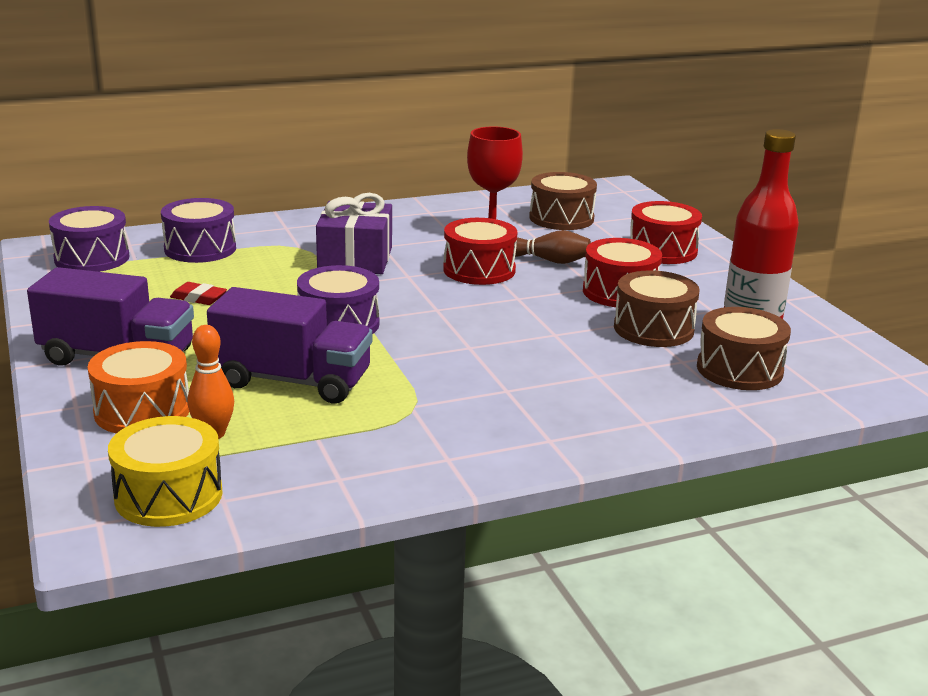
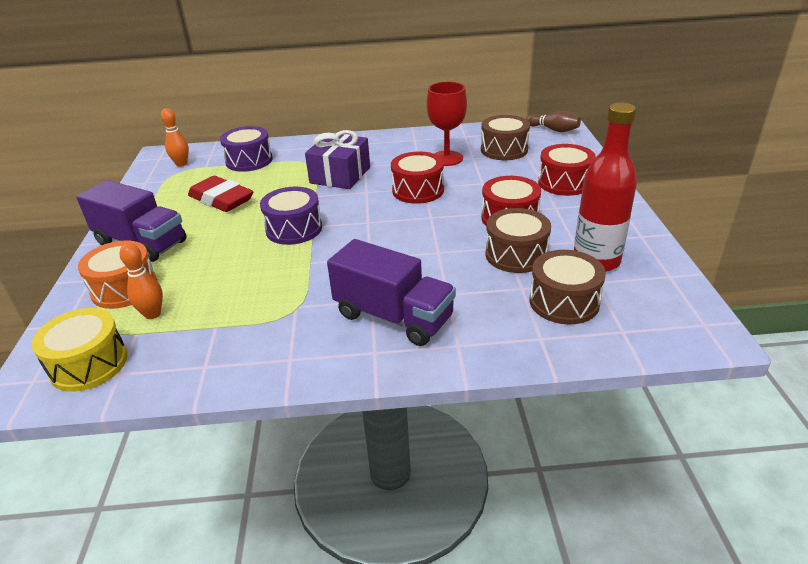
camera: 20 degrees right, 10 degrees up
(92, 258) = (181, 164): purple drum -> orange bowling pin
(198, 298) = (221, 200): red eraser -> red eraser, size x2.01
(292, 381) = (232, 274): purple truck -> purple truck (393, 317)
(549, 260) = (473, 186): brown bowling pin -> brown bowling pin (553, 130)

